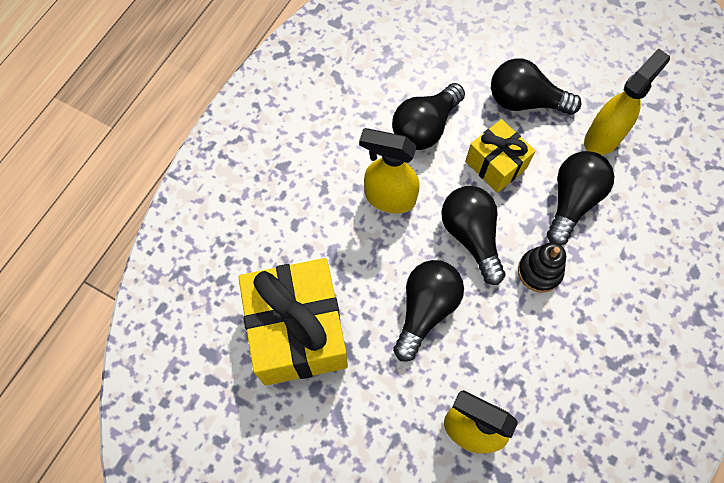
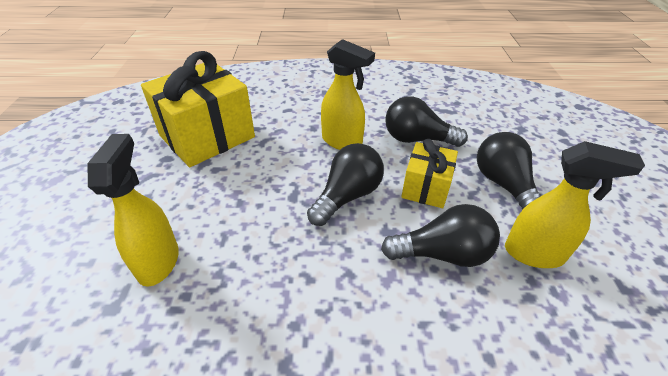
camera: 60 degrees right, 25 degrees down
(389, 198) = (342, 142): yellow spray bottle -> yellow spray bottle turned 135 degrees clockwise
(425, 309) = (262, 192): black light bulb -> none
(539, 271) = (349, 255): black stacking toy -> none

